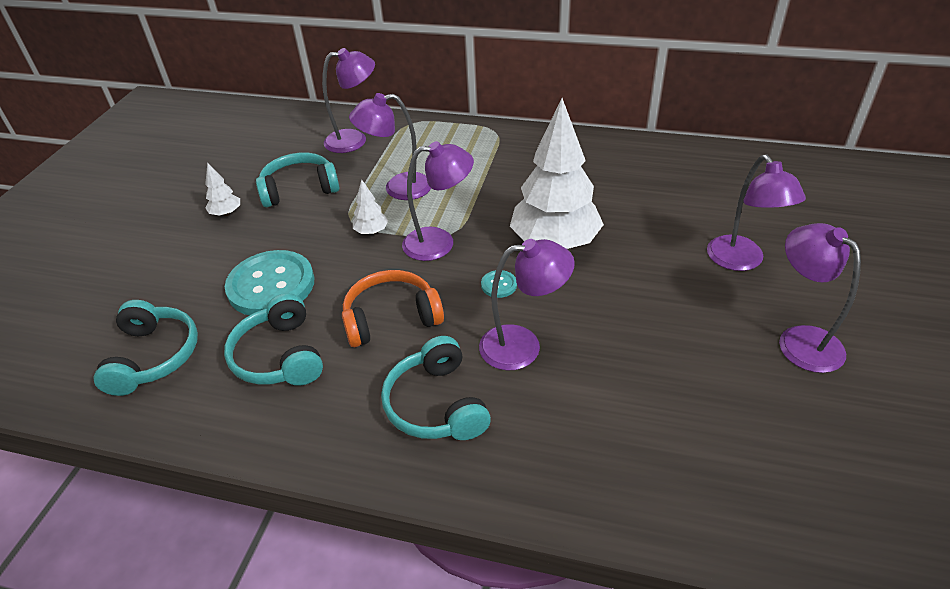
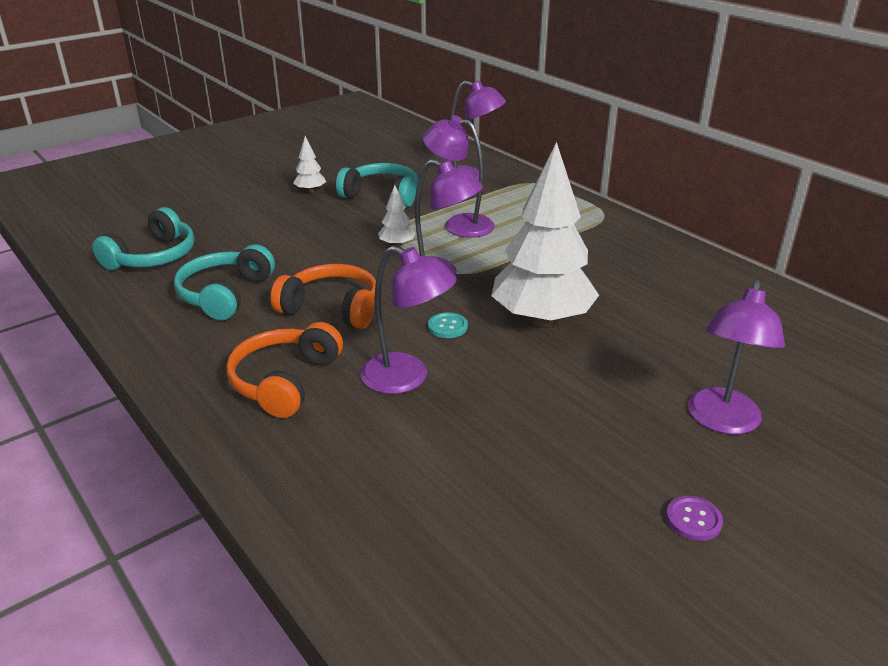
camera: 35 degrees right, 10 degrees down
(271, 285) = (279, 248): turquoise button -> none
(436, 404) = (285, 381): turquoise headphones -> orange headphones
(800, 340) = (693, 519): purple lamp -> purple button

